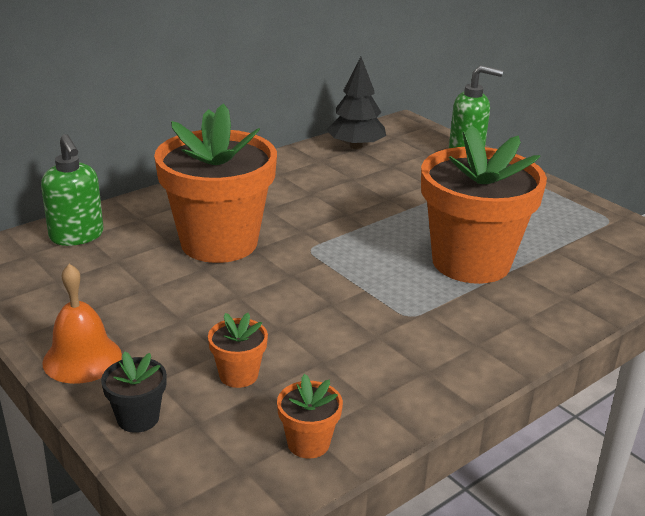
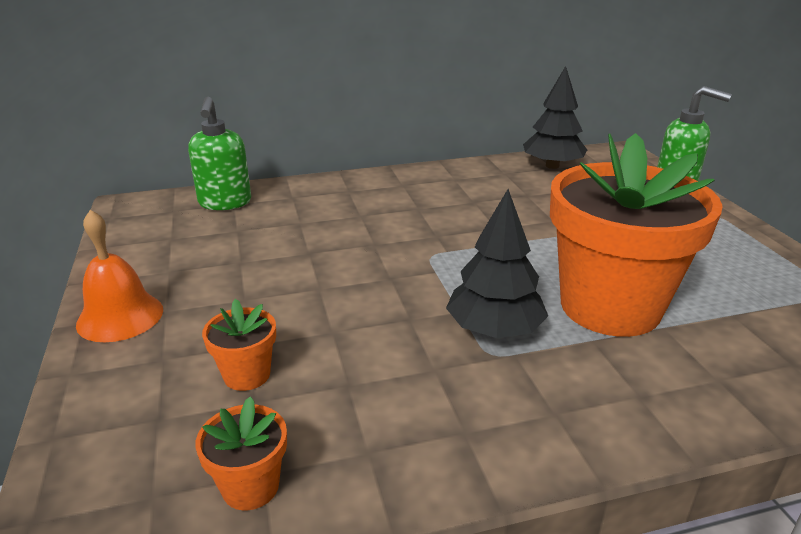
camera: 25 degrees right, 0 degrees up
(138, 418) = (107, 395): black flower pot -> none
(219, 242) = (344, 232): orange flower pot -> none
(400, 298) = (494, 330): none -> black tree

